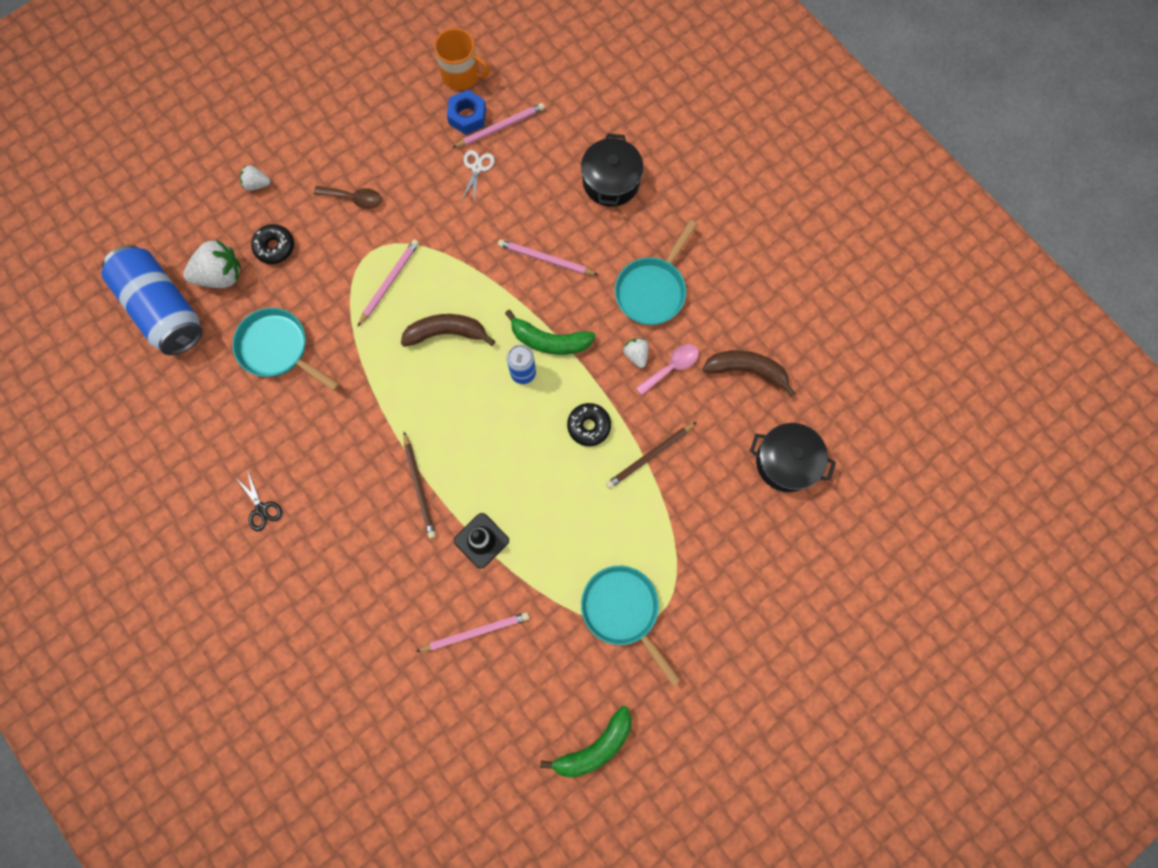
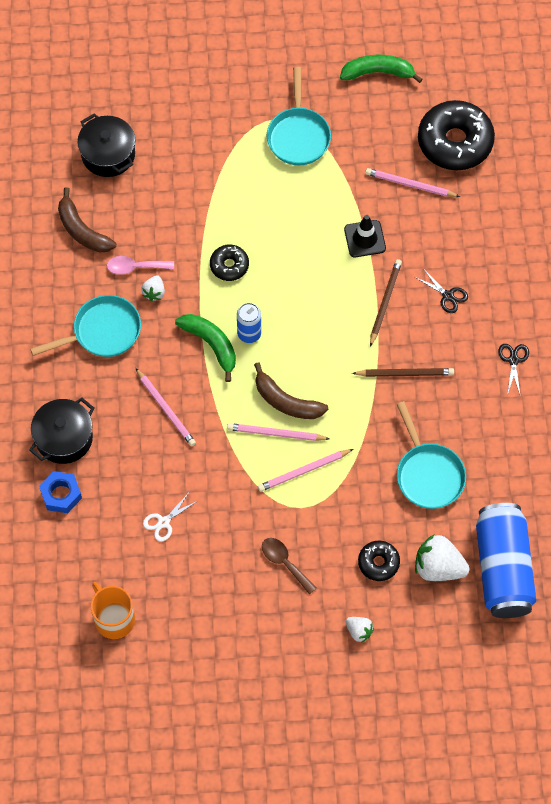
camera: 145 degrees left, 10 degrees down
(363, 534) = (448, 296): none -> black scissors
(461, 716) = (455, 142): none -> black donut
(467, 116) = (137, 575): blue nut -> blue nut (61, 494)
(500, 127) = (117, 546): pink pencil -> pink pencil (276, 434)
(650, 456) = (201, 218): brown pencil -> brown pencil (405, 373)

